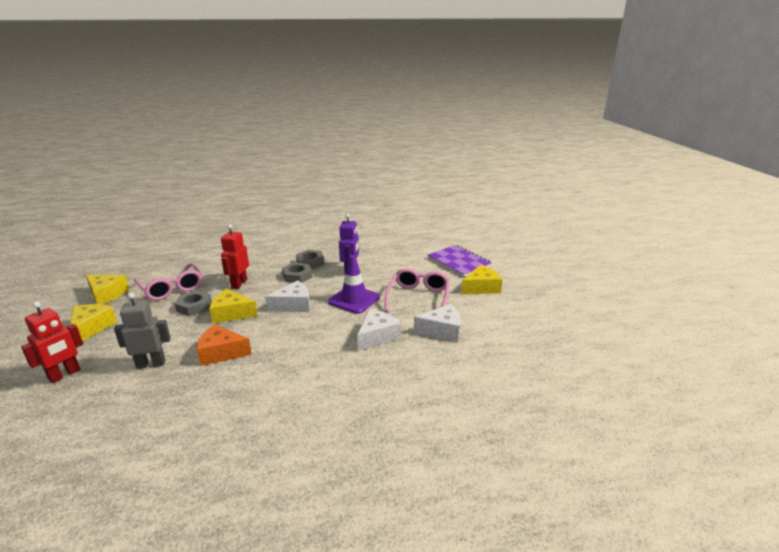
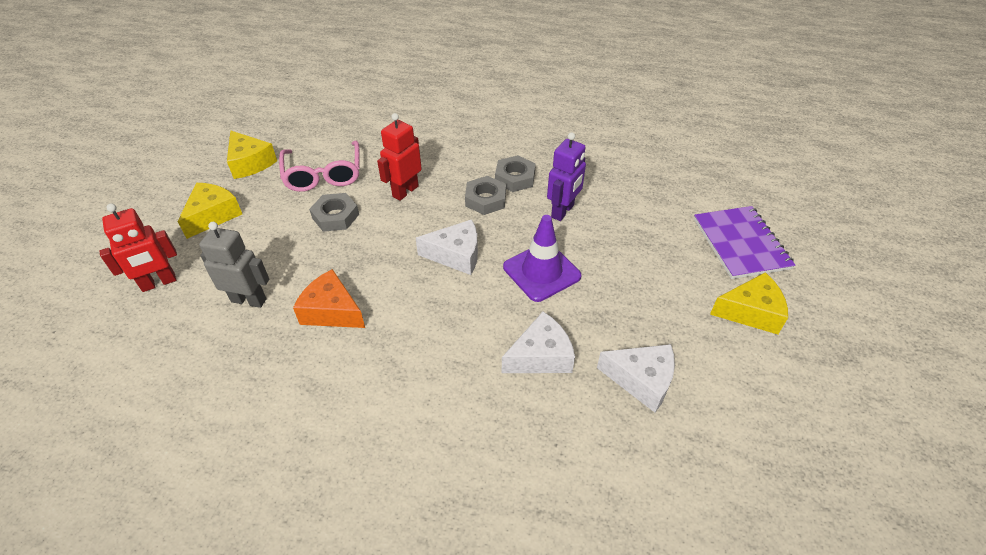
camera: 25 degrees right, 20 degrees up
(231, 313) = (373, 244): yellow cheese -> none
(418, 298) = (638, 299): pink glasses -> none

